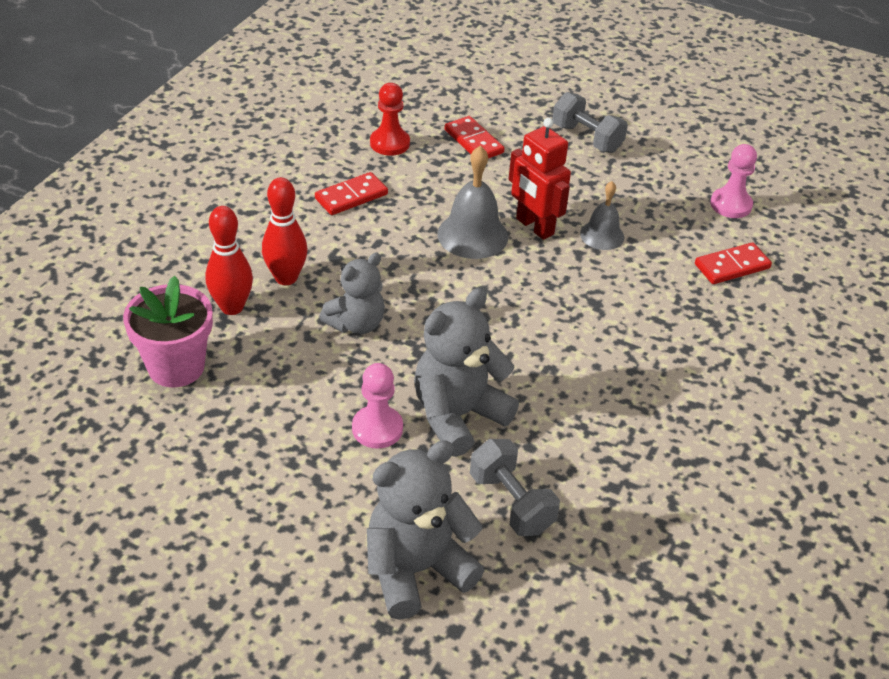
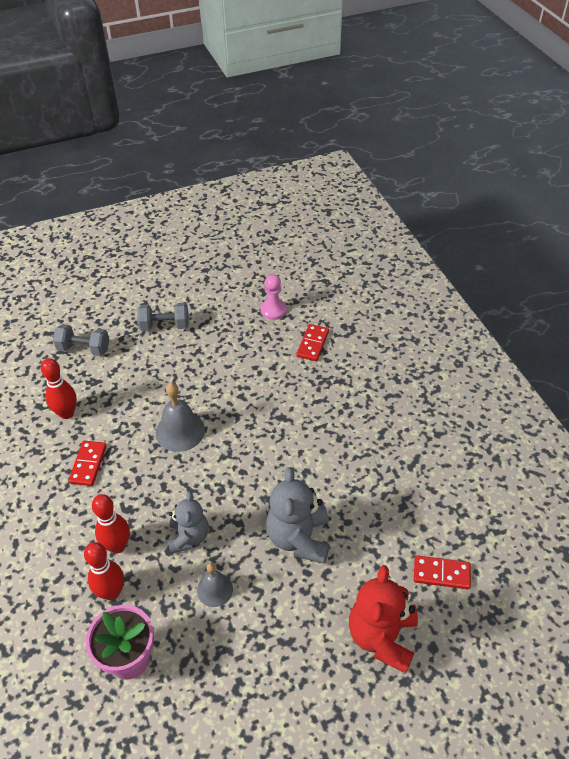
camera: 45 degrees left, 5 degrees up
(377, 428) = (273, 584): pink pawn -> none
(389, 143) = (67, 413): red pawn -> red bowling pin
(416, 569) = (382, 637): grey teddy bear -> red teddy bear
(473, 141) = (110, 374): red domino -> red domino (441, 574)
(511, 502) = (375, 558): grey dumbbell -> grey dumbbell (84, 349)
(534, 227) = (203, 399): red robot -> none
(602, 235) = (239, 376): grey bell -> grey bell (215, 589)

